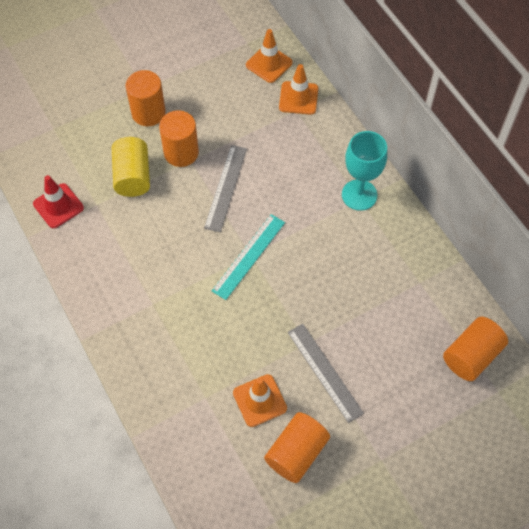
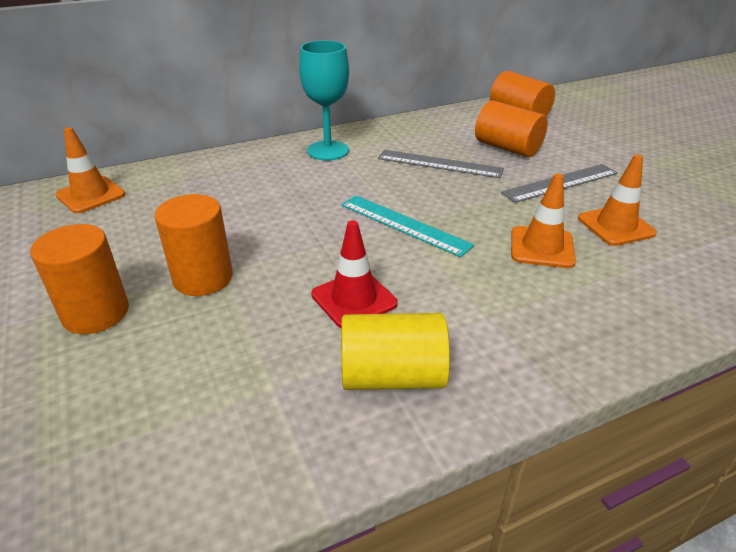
camera: 85 degrees left, 25 degrees down
(58, 206) = (258, 455): red traffic cone -> red traffic cone (354, 299)
(132, 176) = (227, 335): yellow cylinder -> yellow cylinder (392, 376)
(225, 187) = (286, 238): grey ruler -> grey ruler (439, 164)
(296, 453) = (671, 205): orange cylinder -> orange cylinder (507, 148)
(298, 98) = (166, 178): orange traffic cone -> orange traffic cone (542, 247)

